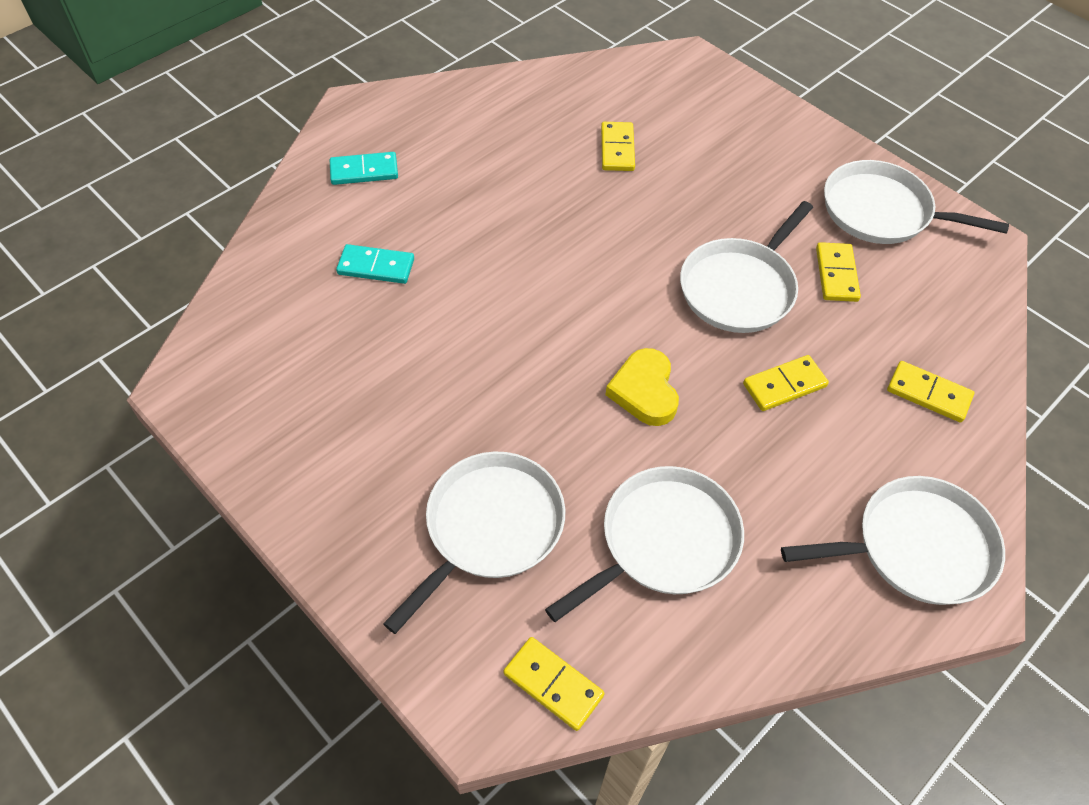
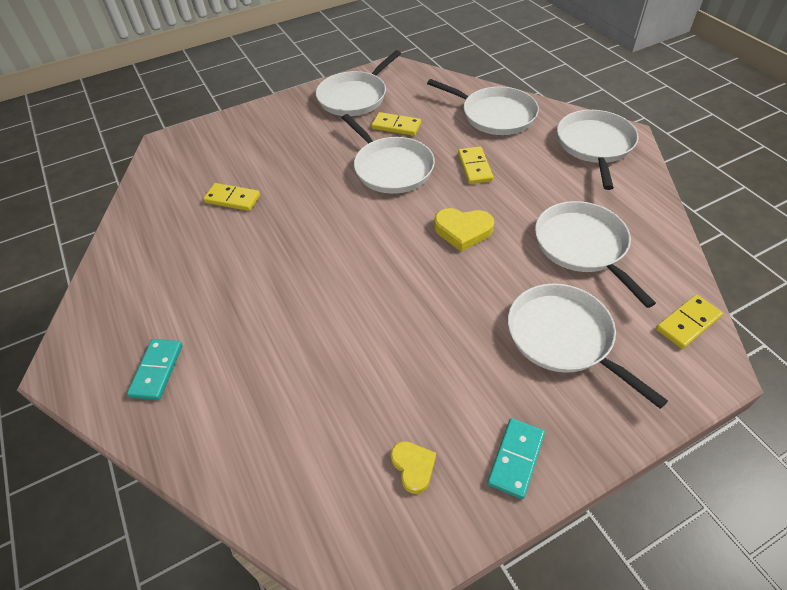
camera: 70 degrees left, 5 degrees down
(290, 401) = (413, 467): none -> yellow heart
(376, 266) = (281, 376): turquoise domino -> turquoise domino (515, 459)
(928, 393) = (494, 115): yellow domino -> white pan

